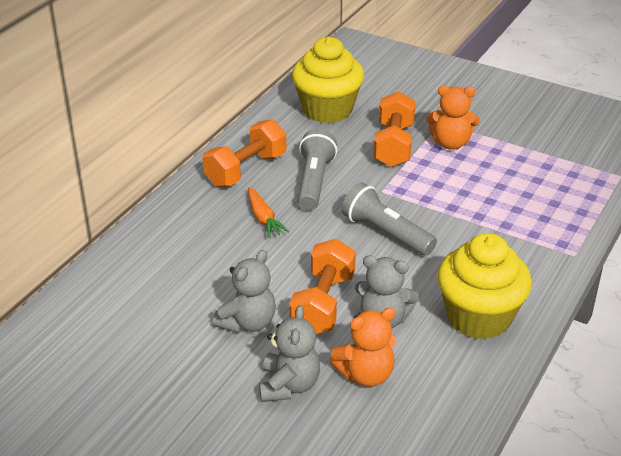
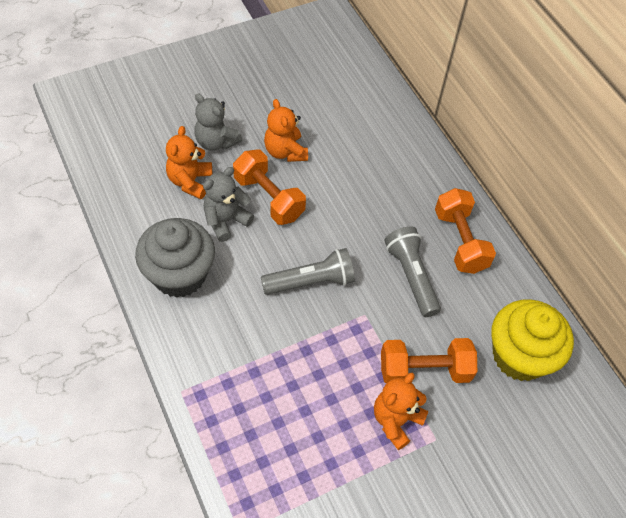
camera: 120 degrees right, 20 degrees up
(248, 323) = (285, 151): grey teddy bear -> orange teddy bear
(263, 219) = (387, 217): orange carrot -> none
(314, 182) = (411, 276): grey flashlight -> grey flashlight turned 150 degrees counterclockwise
(393, 145) = (424, 370): orange dumbbell -> orange dumbbell turned 45 degrees counterclockwise
(479, 317) = (179, 275): yellow cupcake -> grey cupcake

